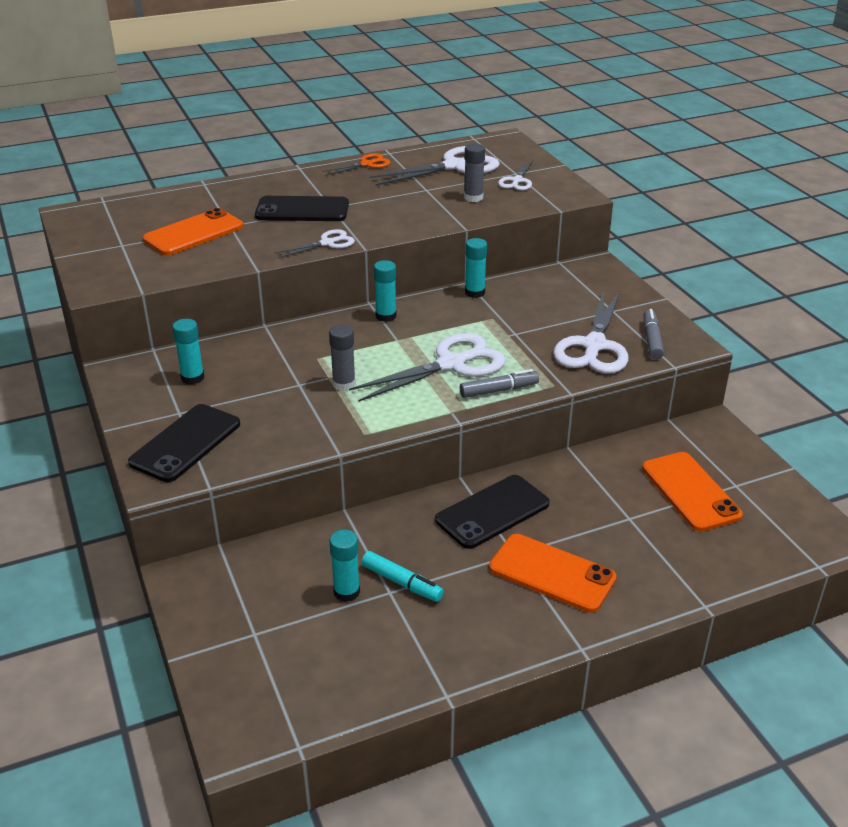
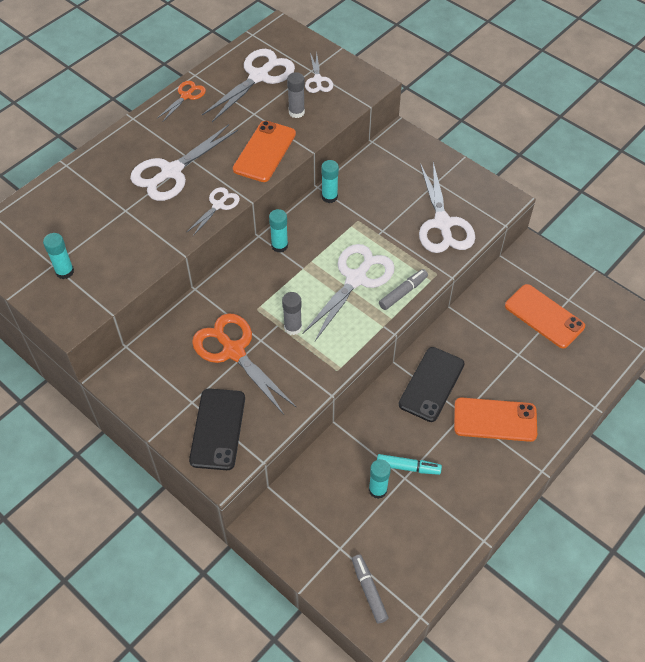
camera: 25 degrees left, 20 degrees up
(192, 378) = (177, 364): turquoise glue stick -> turquoise glue stick (65, 271)
(193, 233) = (102, 230): orange phone -> orange phone (264, 151)
(261, 385) = (234, 351): none -> orange scissors
(302, 210) = (172, 172): black phone -> white scissors
(651, 340) = (477, 203): grey marker -> grey marker (369, 590)

